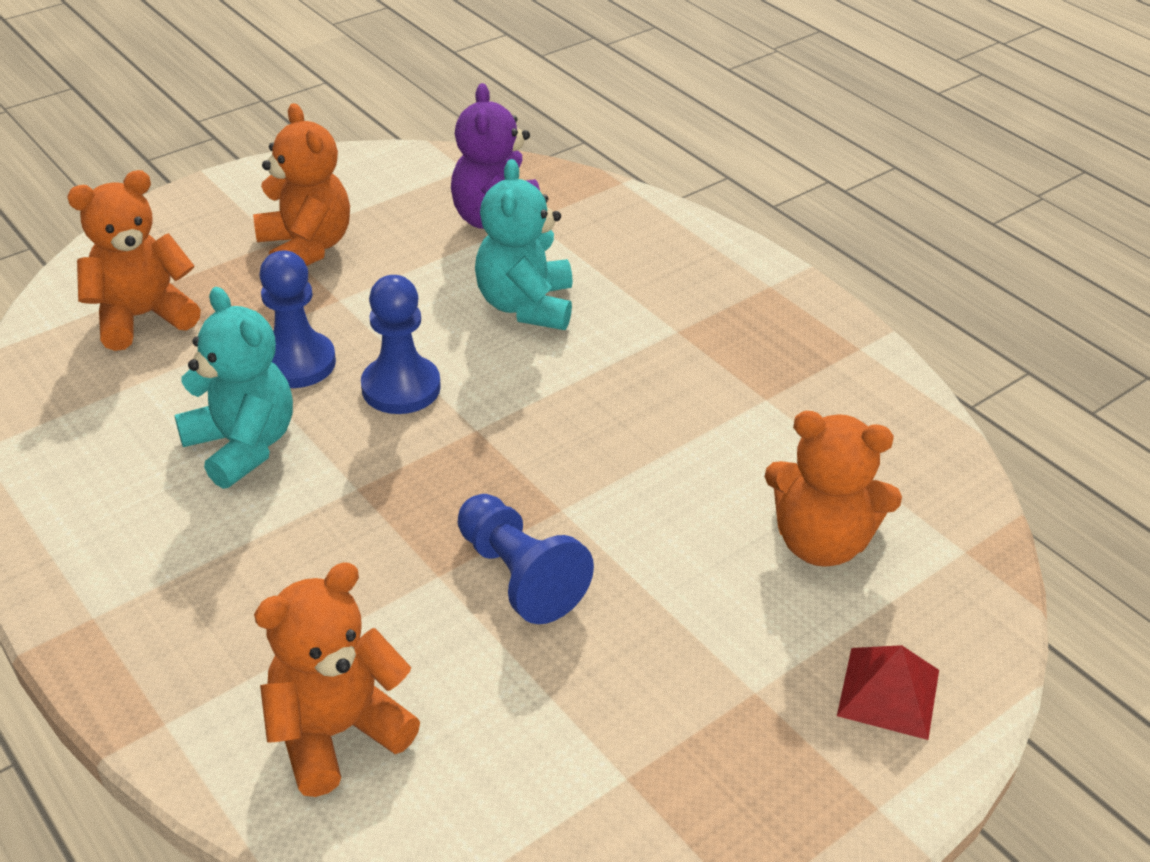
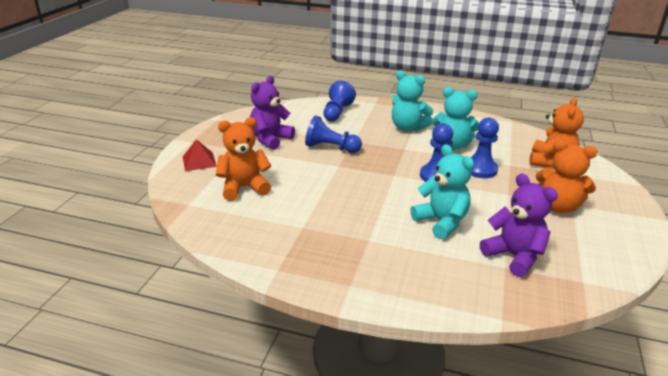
camera: 145 degrees right, 10 degrees down
(245, 555) = (407, 128): none -> turquoise teddy bear
(337, 732) = (337, 112): orange teddy bear -> blue pawn
(643, 694) = (270, 139): none -> purple teddy bear

